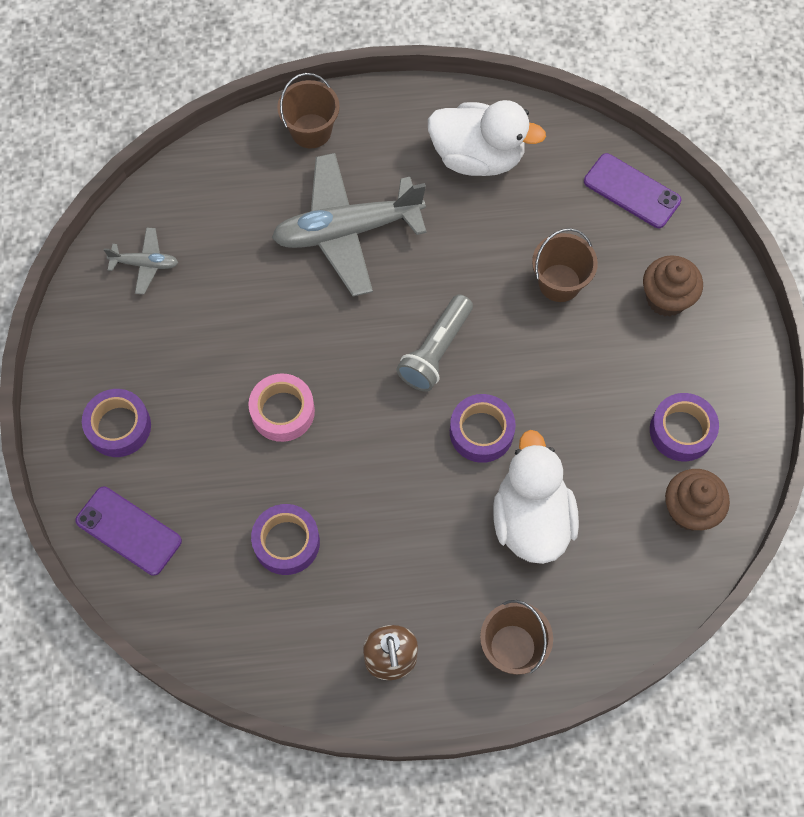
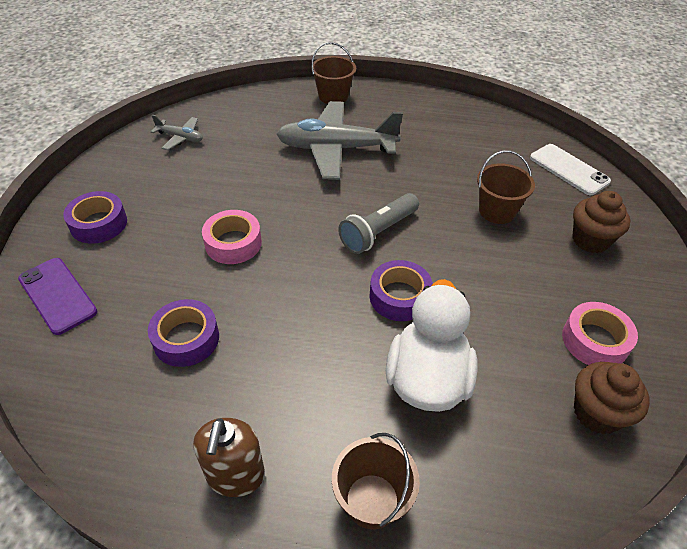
camera: 15 degrees right, 20 degrees down
(478, 157) = (450, 130): white duck -> none
(632, 191) = (569, 169): purple phone -> white phone
(681, 431) = (595, 341): purple tape -> pink tape

